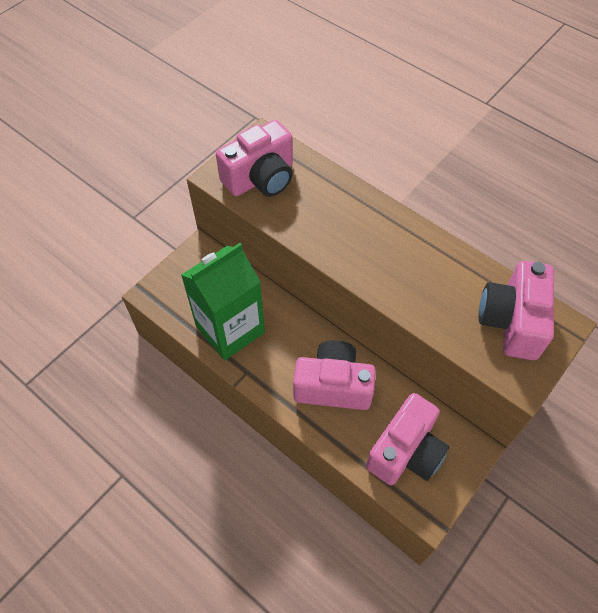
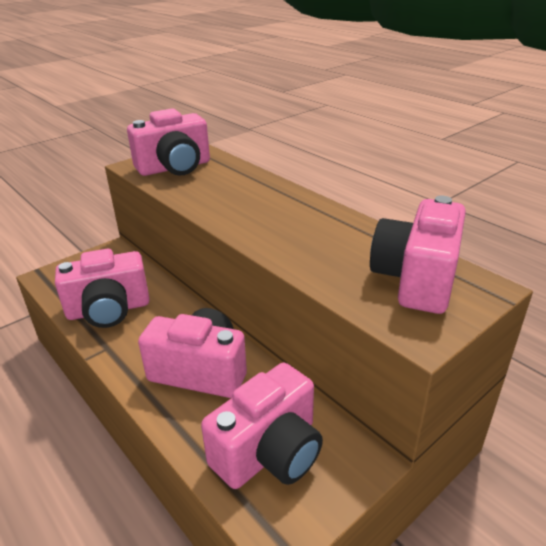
camera: 10 degrees right, 25 degrees down
(230, 329) = (109, 310): green carton -> pink camera

